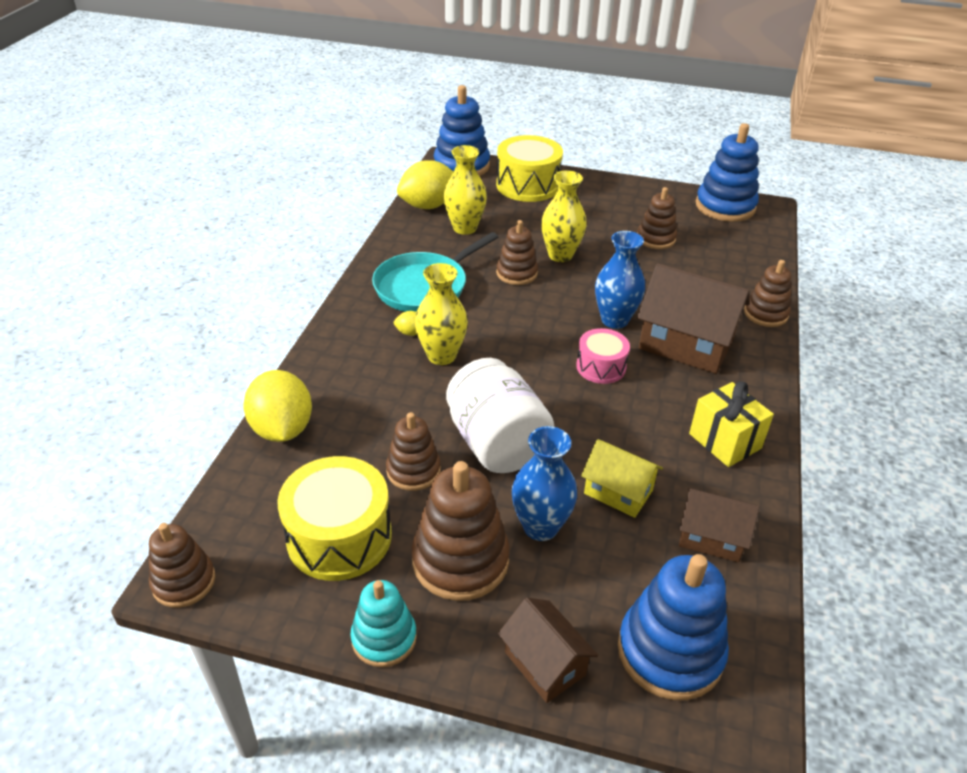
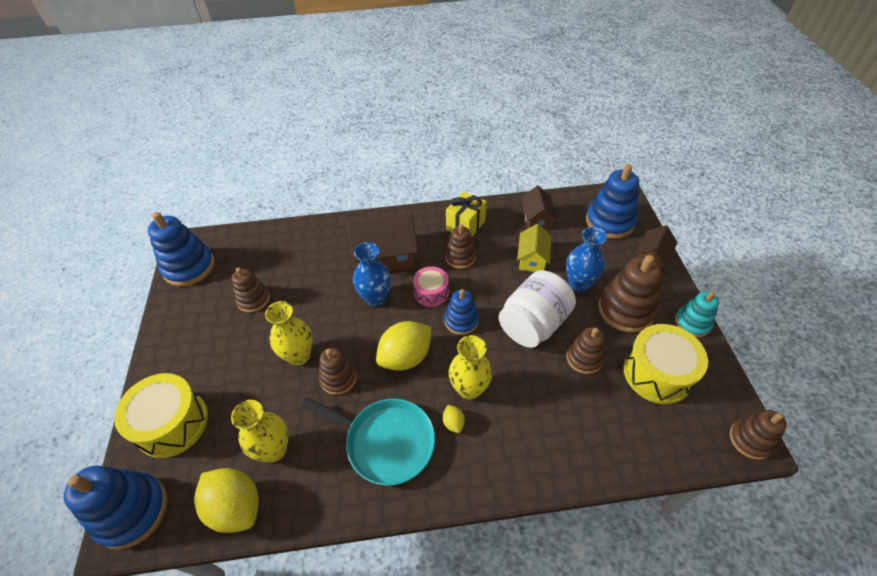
camera: 110 degrees left, 10 degrees up
(282, 429) = (606, 459): yellow lemon -> yellow lemon (405, 357)
(540, 379) = (461, 321): none -> blue stacking toy
(686, 344) = (385, 256): brown house -> brown house turned 75 degrees clockwise
(765, 314) = (334, 225): brown stacking toy -> brown stacking toy (460, 257)

